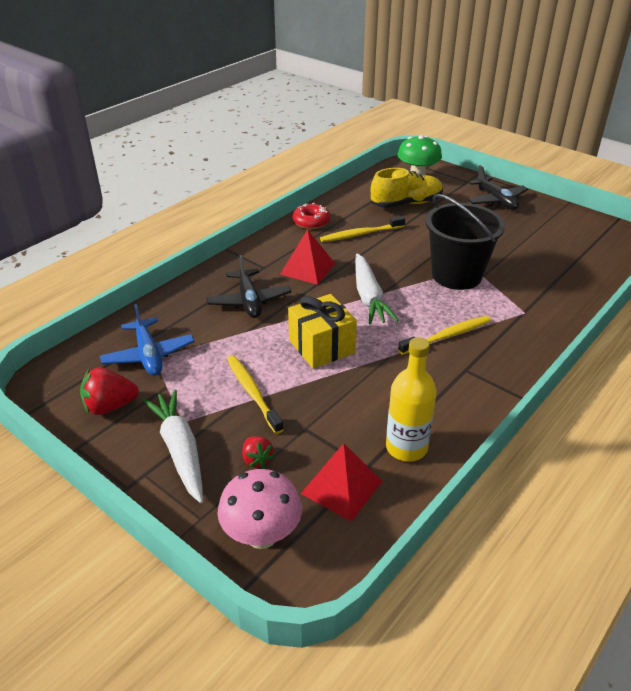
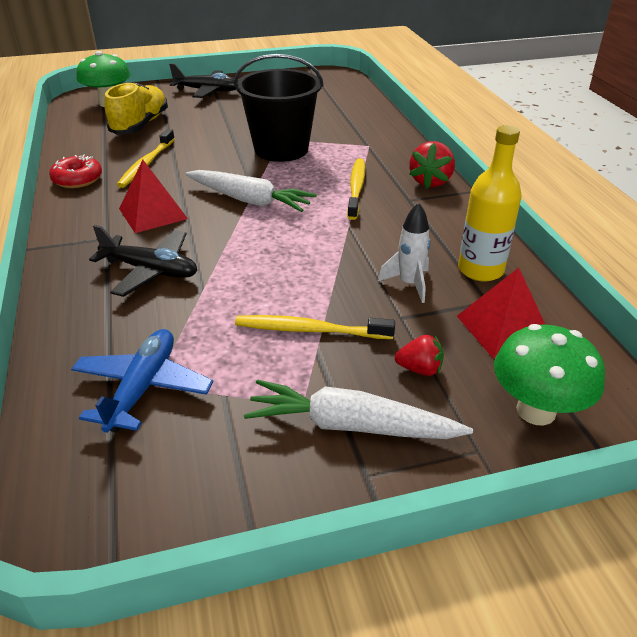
camera: 55 degrees left, 0 degrees up
(110, 406) = (203, 464): red strawberry -> red strawberry (430, 182)
(148, 355) = (143, 388): blue plane -> blue plane turned 90 degrees counterclockwise
(262, 535) = (536, 410): pink mushroom -> green mushroom
(321, 346) = (289, 256): yellow gift -> none
(348, 416) = (409, 284): none -> white rocket

